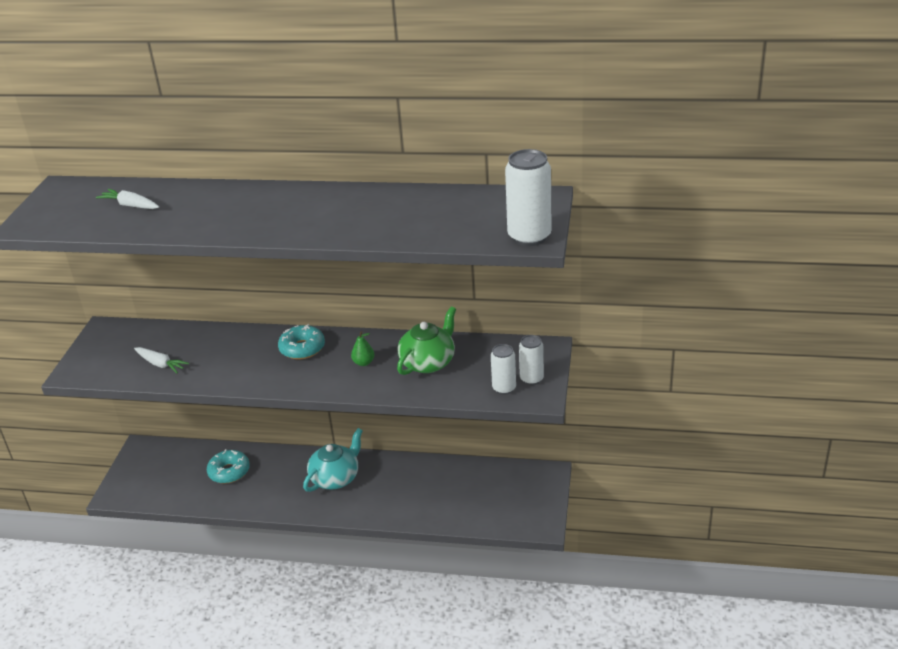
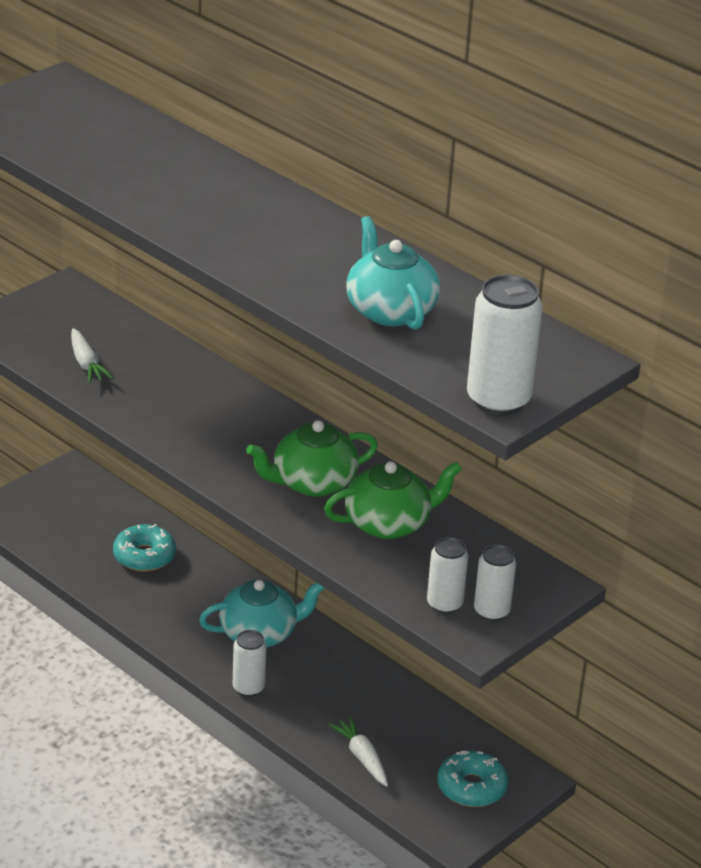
camera: 30 degrees right, 0 degrees up
(130, 205) = (108, 141): white carrot -> white carrot (362, 757)
(302, 348) = (260, 428): turquoise donut -> turquoise donut (471, 787)
(358, 511) = (248, 688): none -> white can
(363, 363) = (312, 483): green pear -> green teapot
(412, 220) = (389, 310): none -> turquoise teapot

